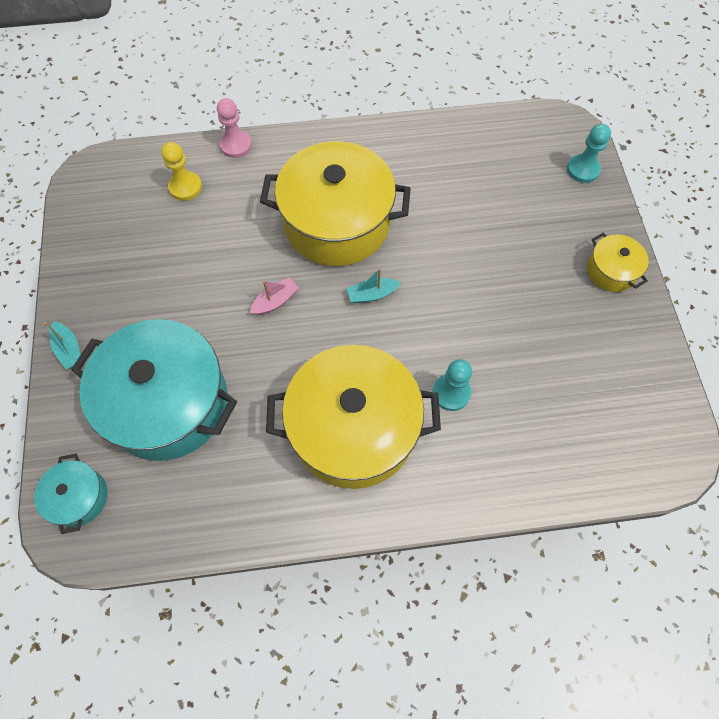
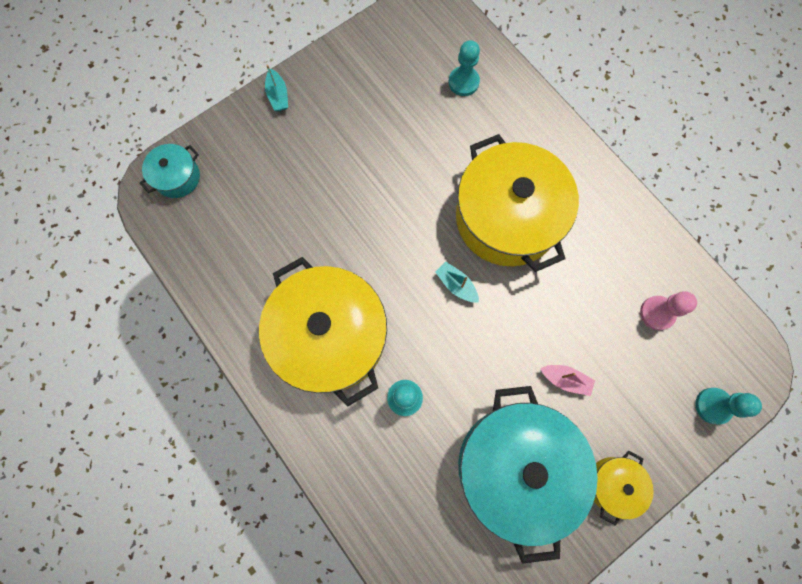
camera: 60 degrees right, 10 degrees up
(69, 349) = (278, 96): turquoise boat -> turquoise boat turned 45 degrees counterclockwise
(168, 403) = (276, 190): turquoise pot -> turquoise pot (515, 466)
(185, 187) = (463, 82): yellow pawn -> turquoise pawn
(236, 145) = (529, 93): pink pawn -> pink pawn (657, 313)
(275, 301) = (404, 213): pink boat -> pink boat (565, 379)

